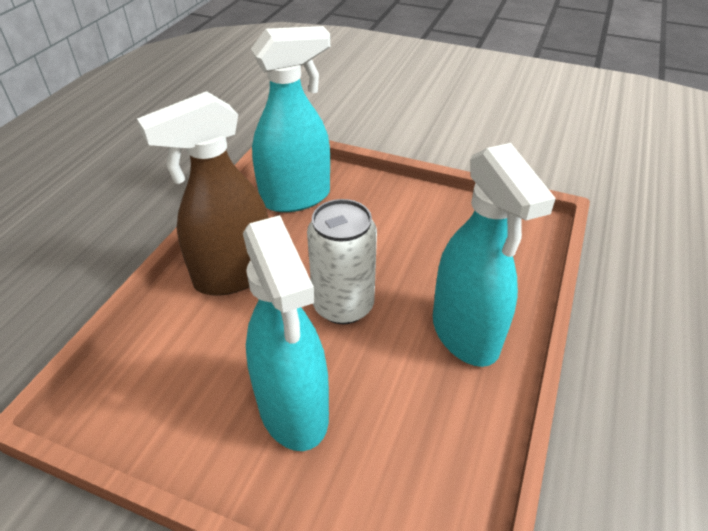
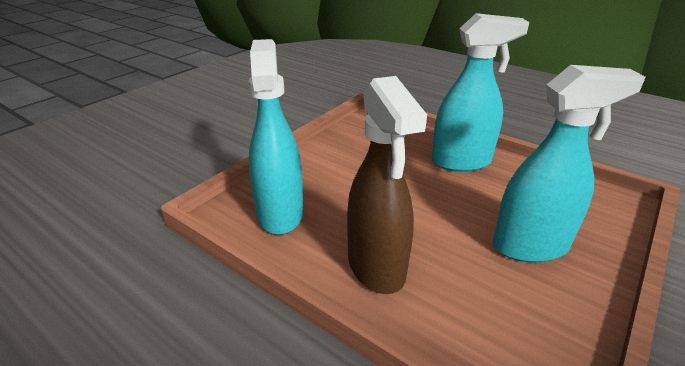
camera: 75 degrees left, 10 degrees down
(343, 305) = (428, 207): white can -> none

